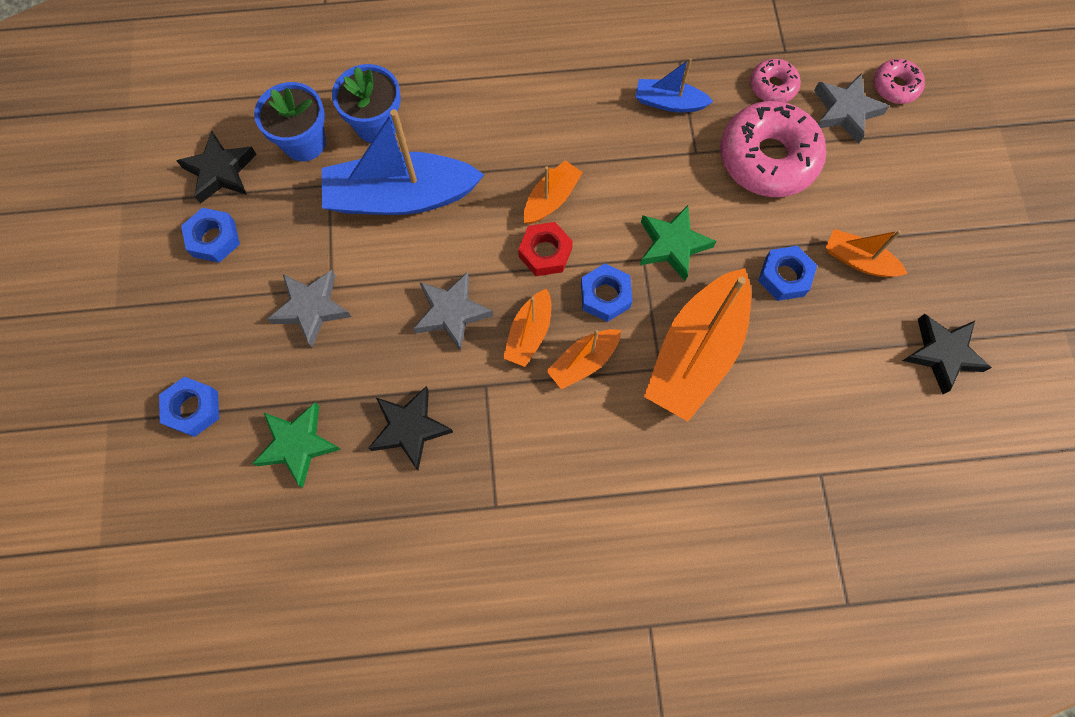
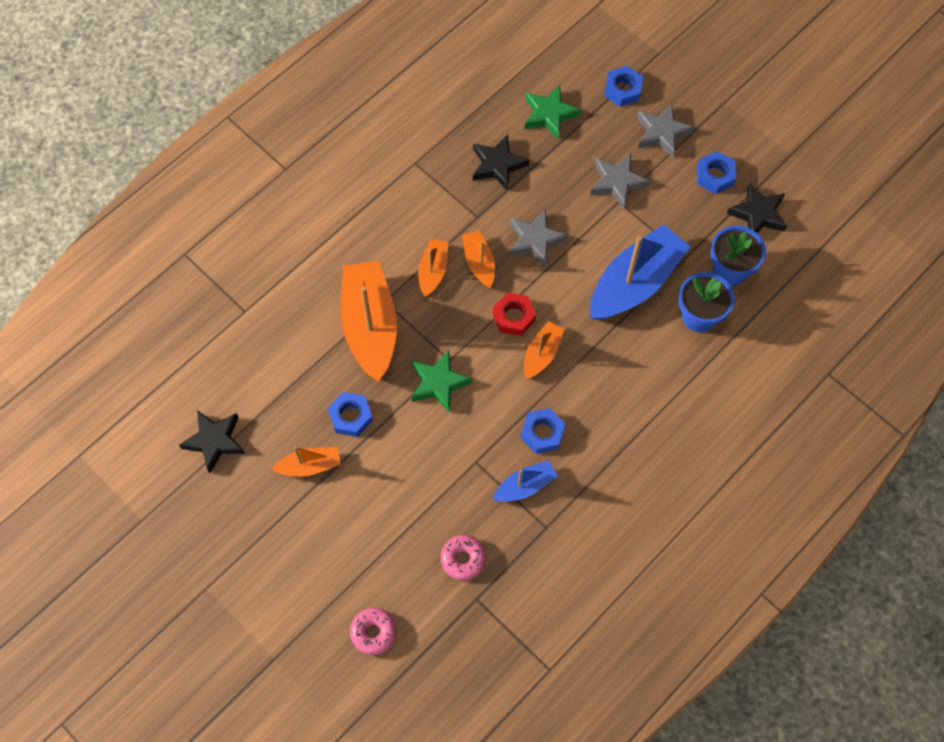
camera: 140 degrees right, 5 degrees down
(551, 199) = (542, 354): orange boat -> orange boat turned 150 degrees counterclockwise
(605, 296) = (453, 318): blue nut -> blue nut (542, 433)
(767, 158) = (424, 496): pink donut -> none
(845, 111) = (396, 579): grey star -> grey star (662, 133)

